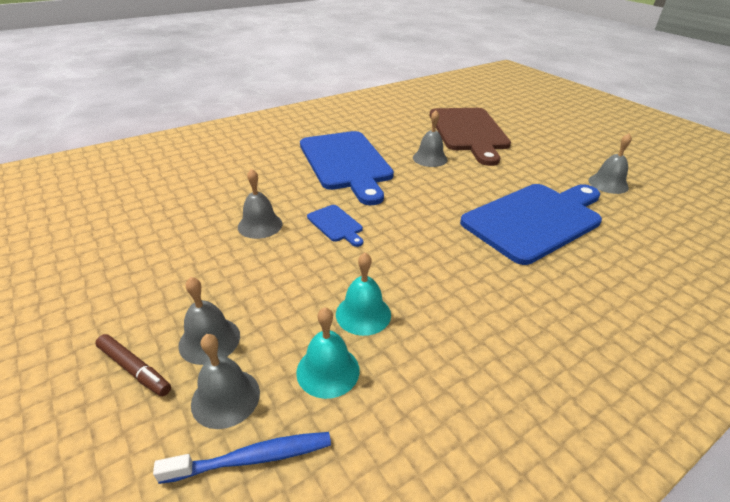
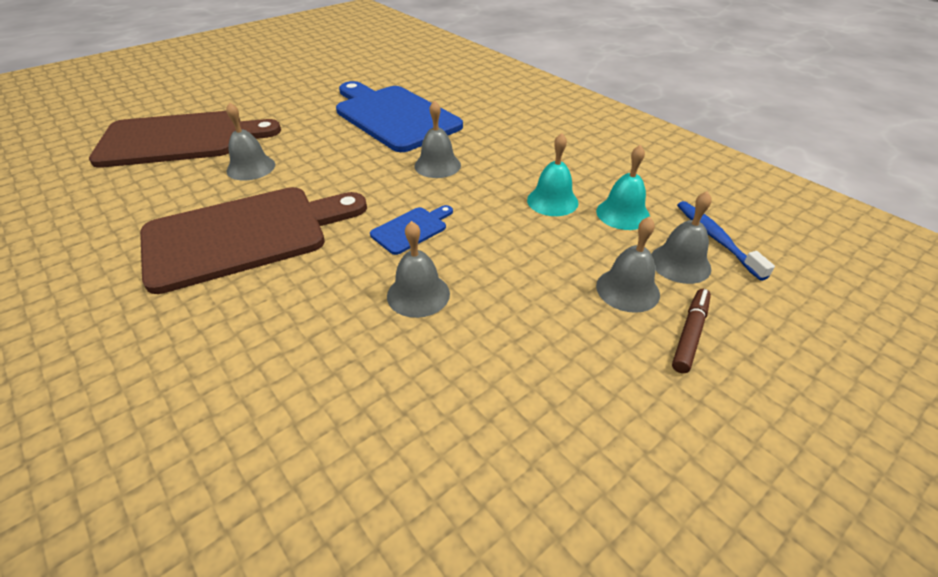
camera: 95 degrees left, 5 degrees up
(346, 163) = (245, 235): blue cutting board -> brown cutting board
(608, 184) = (331, 80): grey bell -> grey bell (437, 165)

